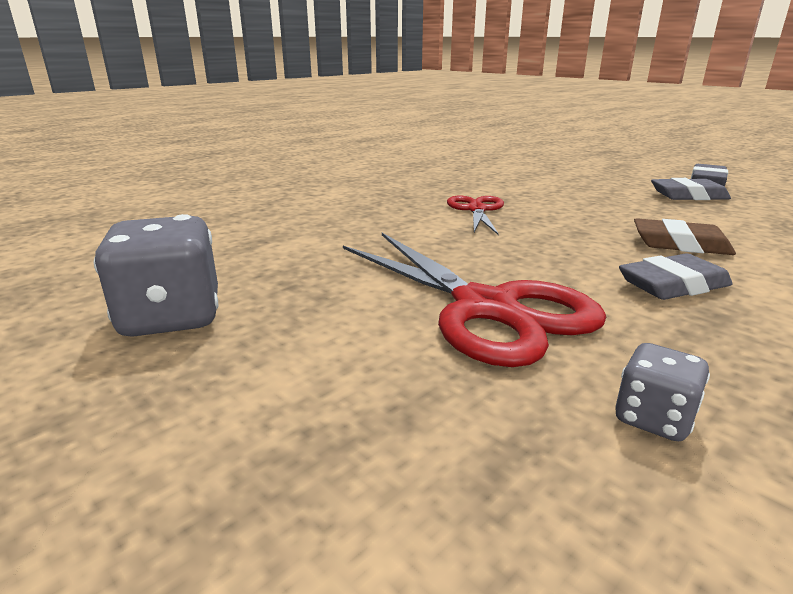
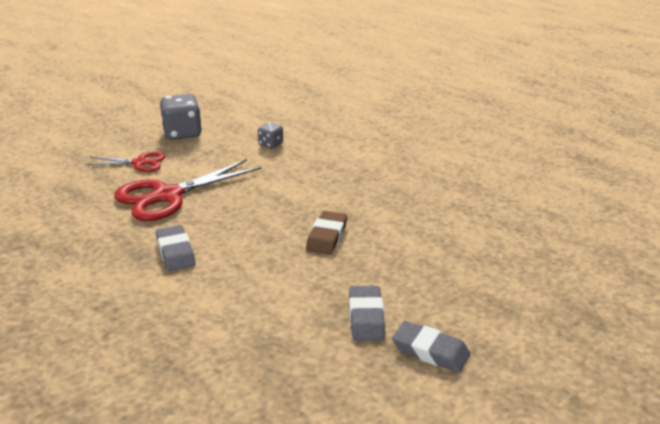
camera: 90 degrees right, 5 degrees up
(476, 210) = (321, 204): red scissors -> red scissors (139, 163)
(653, 418) = (76, 219): grey dice -> grey dice (271, 144)
(680, 244) = (237, 273): brown eraser -> brown eraser (327, 237)

